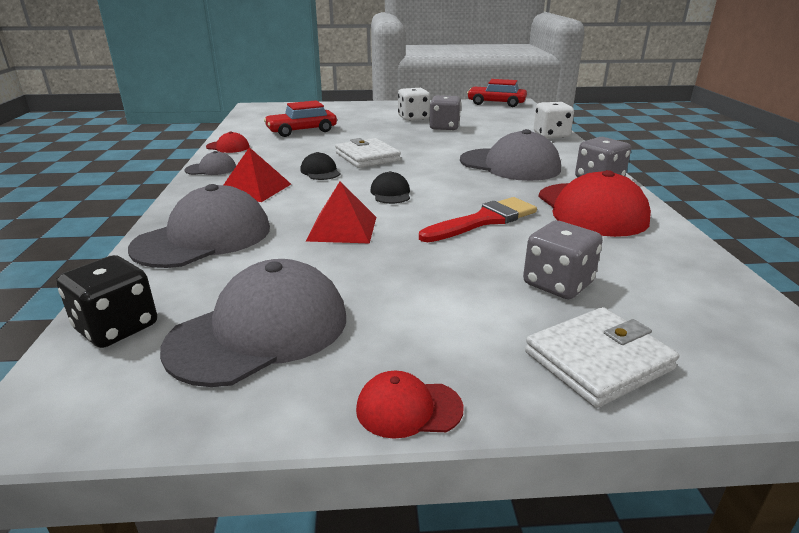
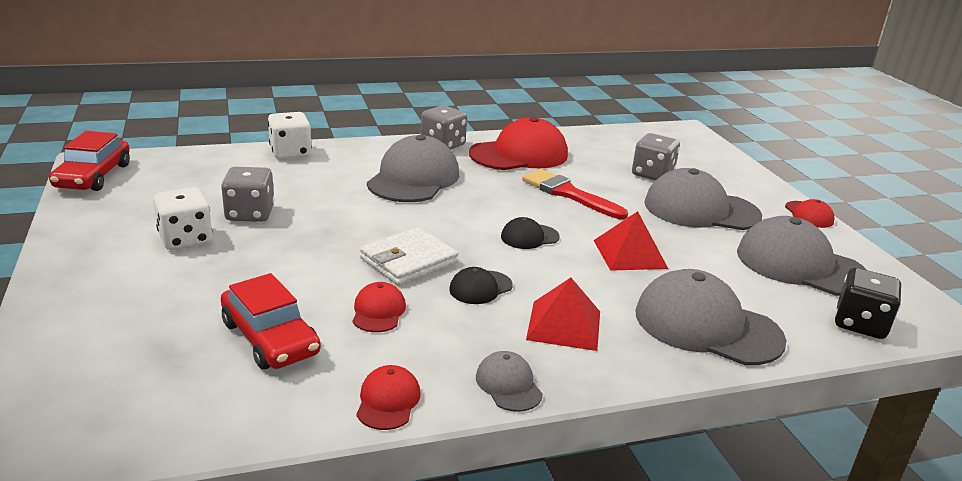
camera: 105 degrees left, 0 degrees up
(310, 148) = (378, 311): none -> red cap
(438, 295) = (701, 210): none -> grey cap
(598, 360) = (722, 171): white wallet -> none

